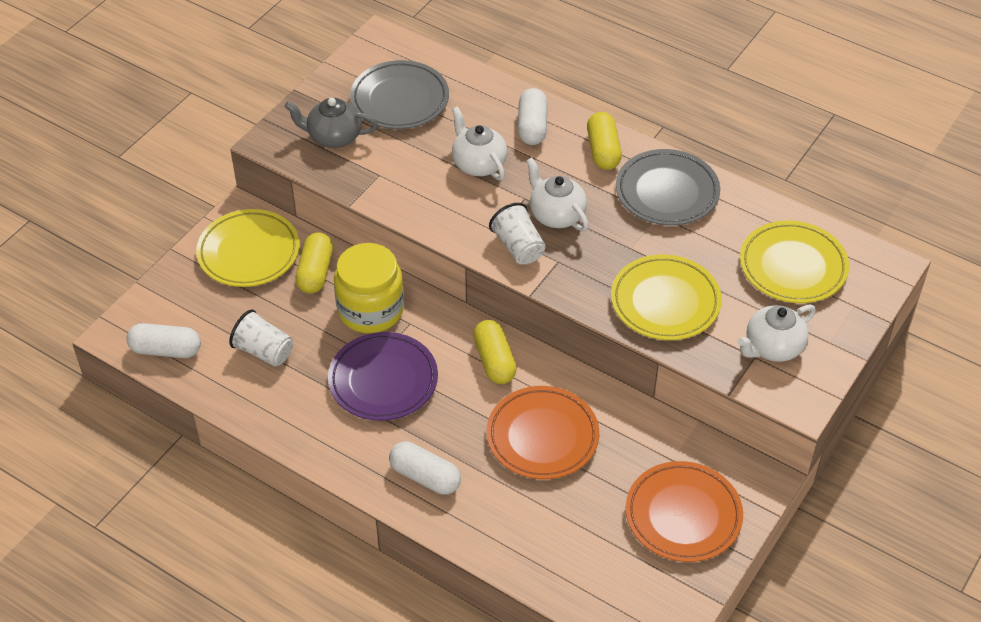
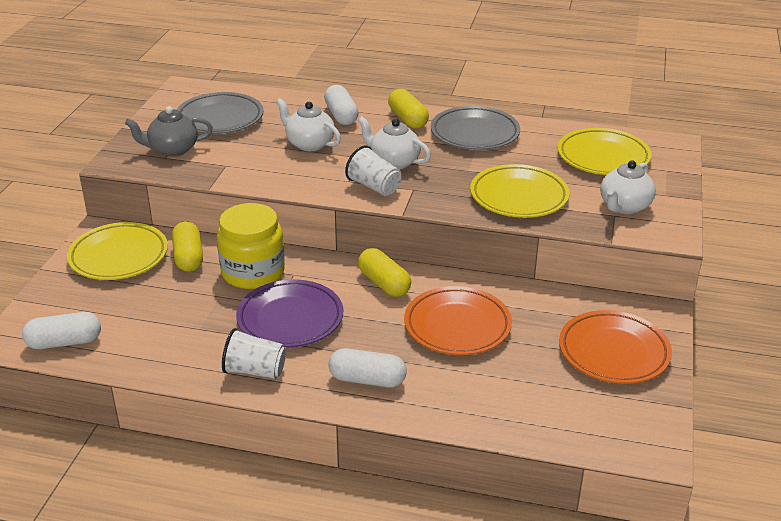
camera: 20 degrees left, 15 degrees down
(264, 351) = (164, 322): white cup -> white cup (255, 371)

